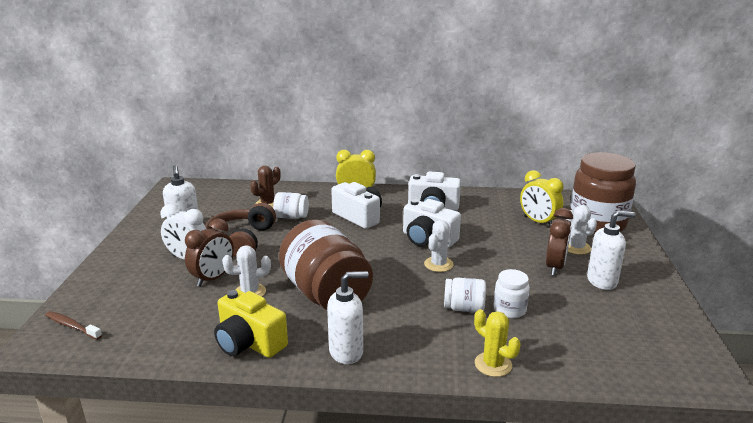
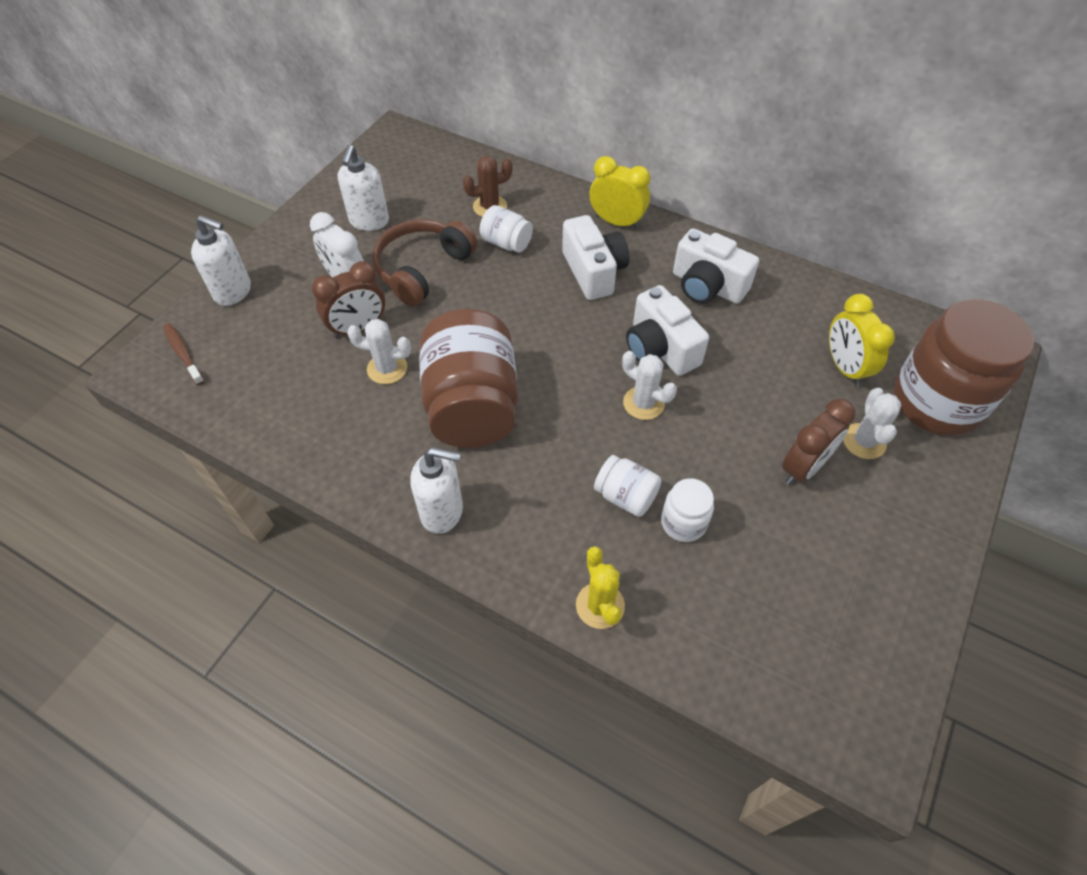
camera: 25 degrees right, 30 degrees up
(249, 343) = (346, 453): yellow camera -> none
(438, 264) = (643, 403): white cactus -> white cactus turned 75 degrees clockwise
(602, 281) = (853, 521): white soap dispenser -> white soap dispenser (233, 292)

